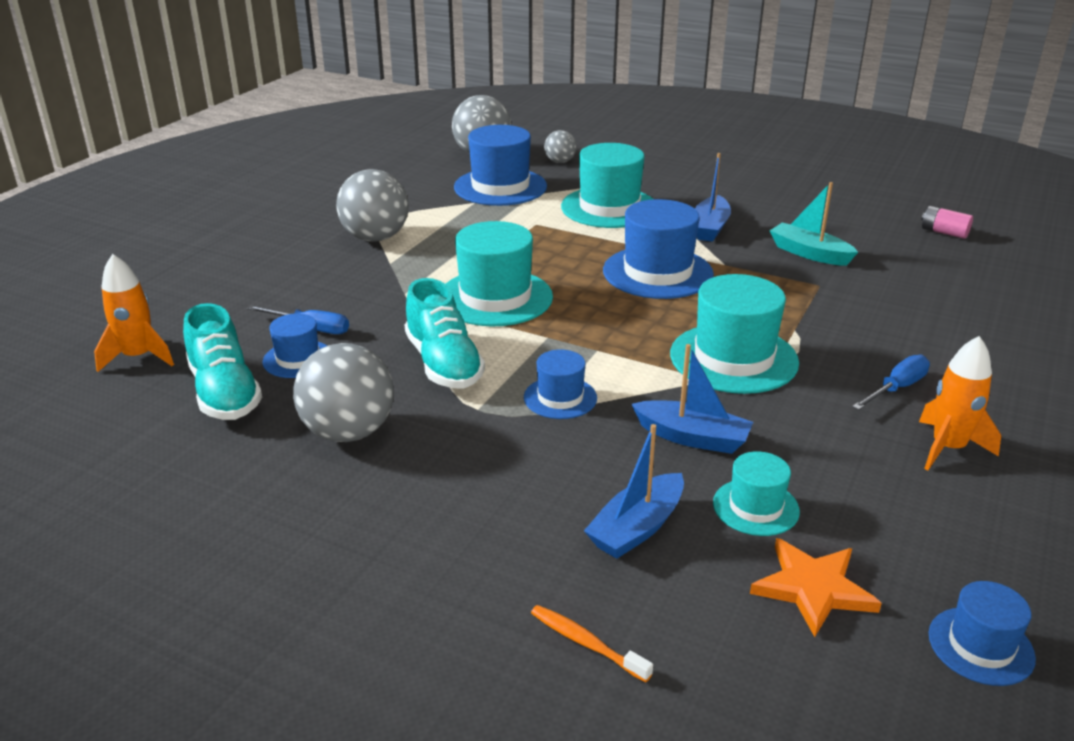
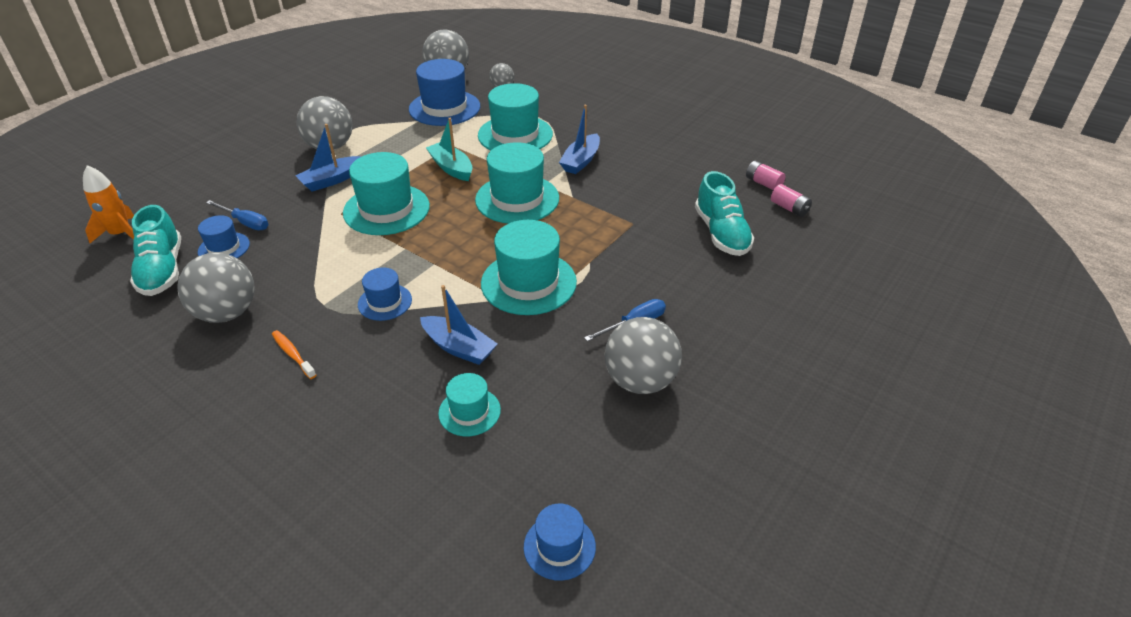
camera: 10 degrees right, 10 degrees up
(444, 364) = (320, 263): turquoise shoe -> turquoise shoe (721, 233)
(586, 643) = (293, 501): orange toothbrush -> orange toothbrush (293, 354)
(637, 528) = (377, 417): blue boat -> blue boat (331, 180)
(657, 272) = (517, 199): blue hat -> turquoise hat
(809, 253) = (643, 193): turquoise boat -> turquoise boat (451, 168)
(813, 588) = (470, 483): orange star -> none
(948, 448) = (640, 381): orange rocket -> grey ball
(992, 254) = (789, 208): none -> pink battery

